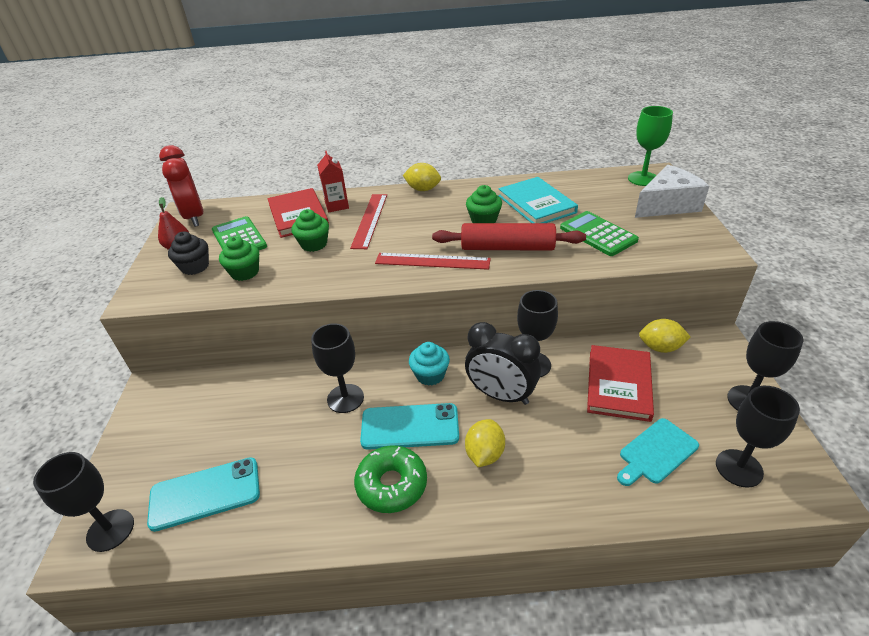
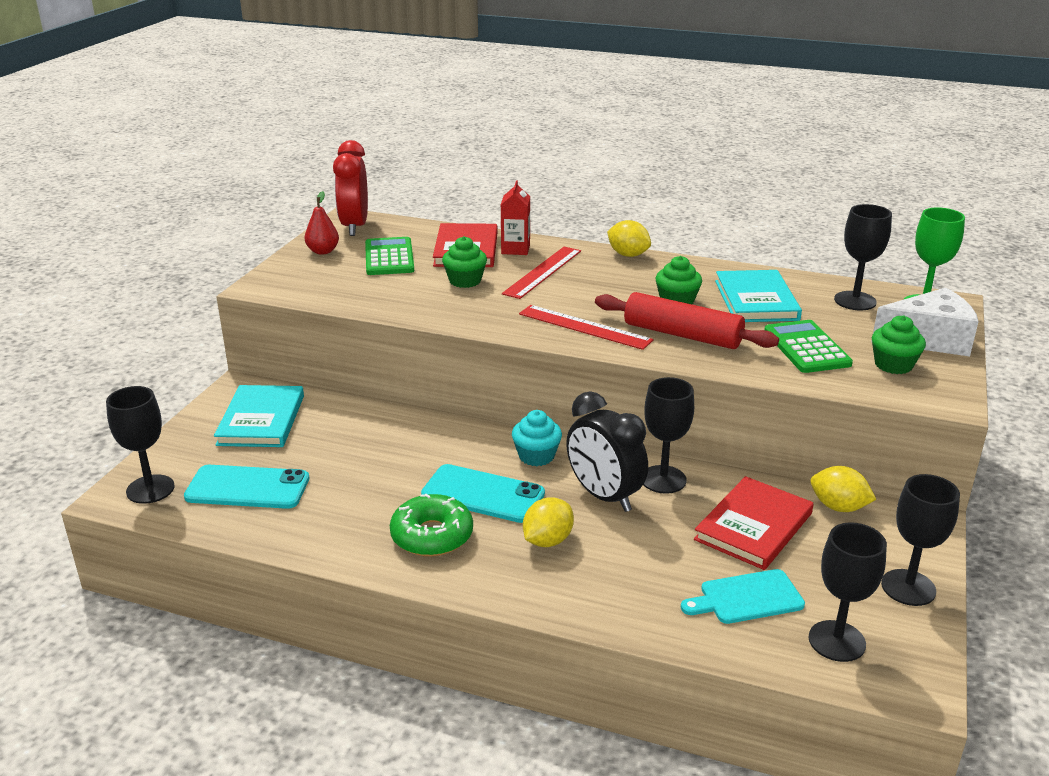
camera: 20 degrees right, 10 degrees down
(185, 416) = (261, 420): none -> turquoise book
(195, 267) = (329, 273): black cupcake -> none
(245, 272) = (376, 290): green cupcake -> green cupcake (893, 365)
(345, 398) = (430, 451): black goblet -> black goblet (855, 301)

